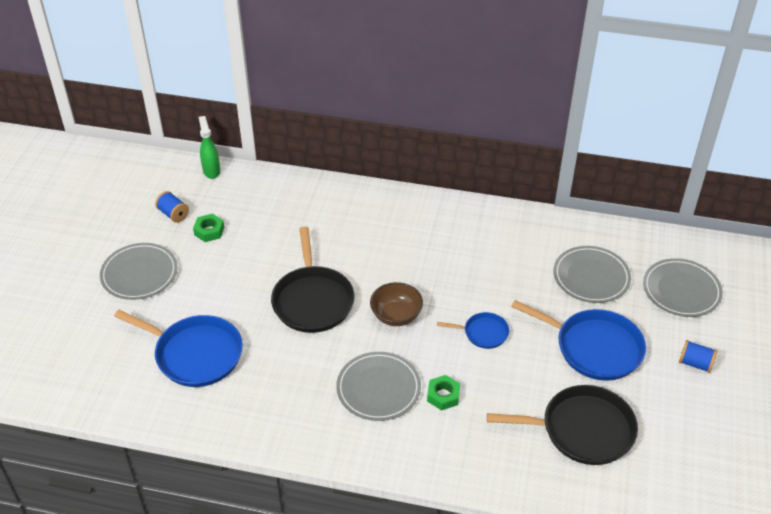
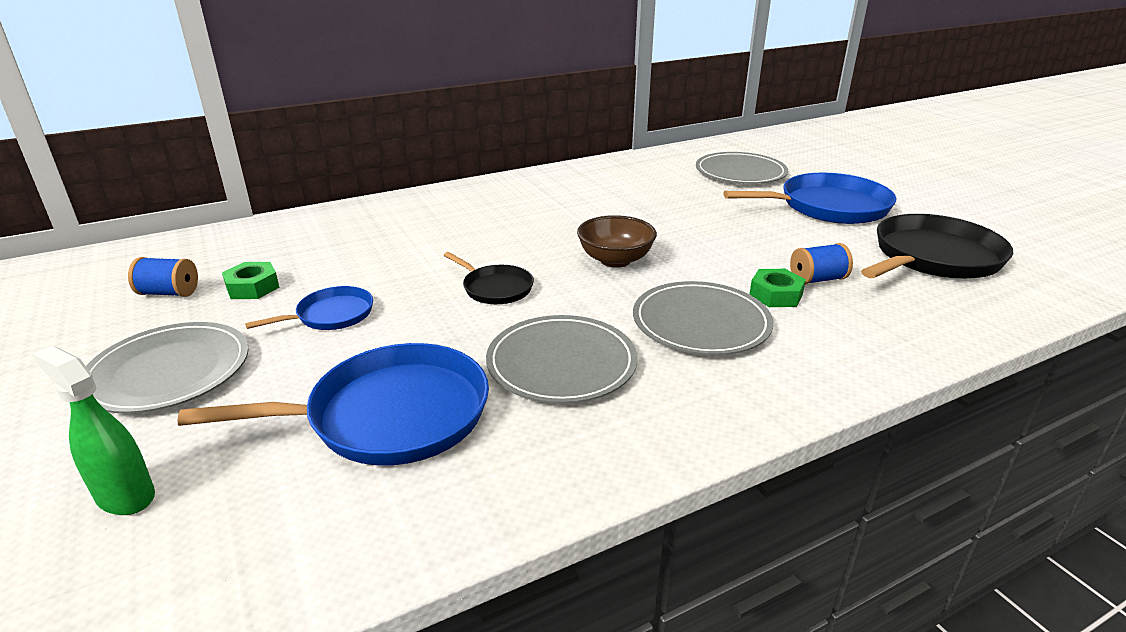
camera: 40 degrees left, 15 degrees down
(211, 171) = (192, 240): green spray bottle -> green spray bottle (125, 496)
(312, 300) = (495, 288): black pan -> black pan, size x0.52
(483, 333) = (723, 236): blue pan -> blue pan (331, 315)
(681, 290) = (816, 156): grey plate -> grey plate (561, 363)
(695, 363) = (911, 186): blue spool -> blue spool (817, 279)

